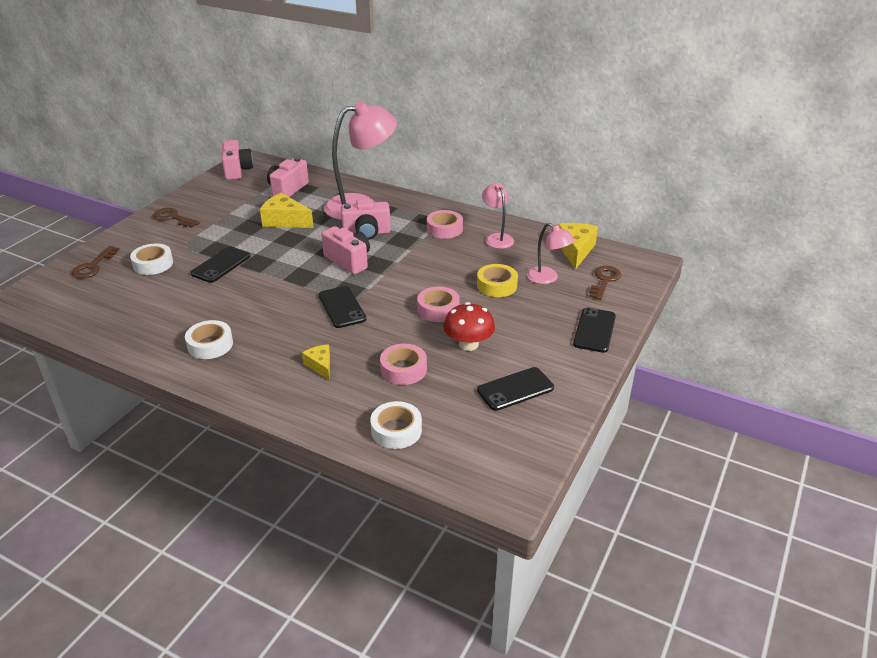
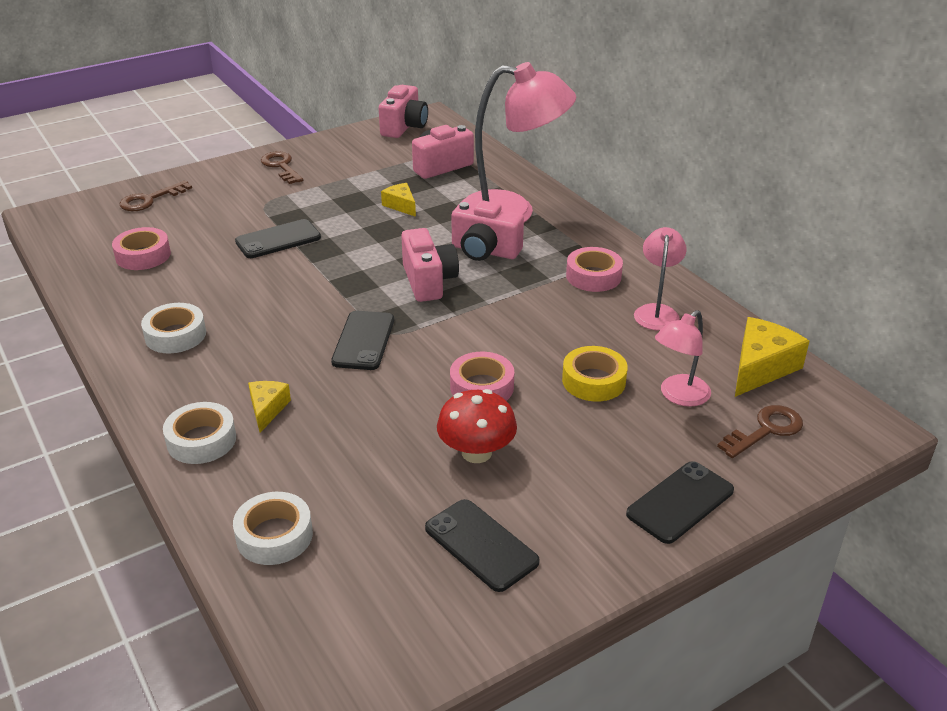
camera: 30 degrees right, 0 degrees up
(153, 264) = (209, 216): white tape -> white tape (201, 440)
(285, 220) = (401, 205): yellow cheese -> yellow cheese, size x0.59
(403, 369) = (361, 454): pink tape -> pink tape (143, 255)
(515, 389) = (481, 545): black phone -> black phone turned 45 degrees clockwise
(547, 278) = (678, 396): pink lamp -> pink lamp turned 60 degrees clockwise

